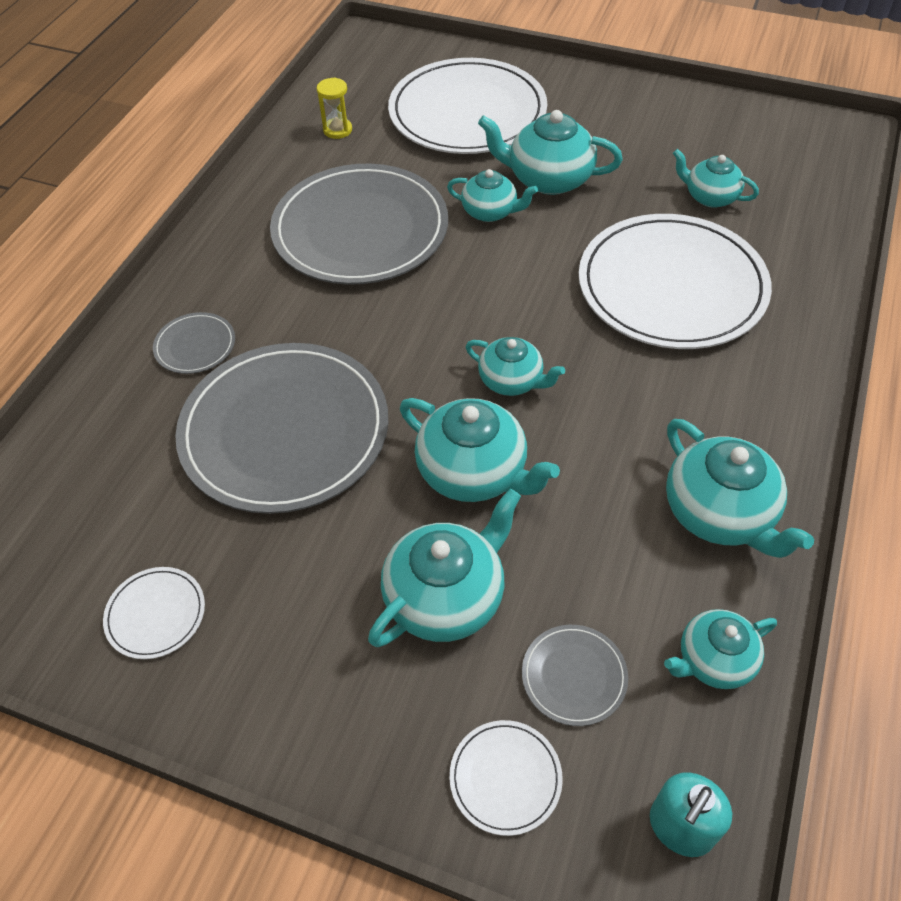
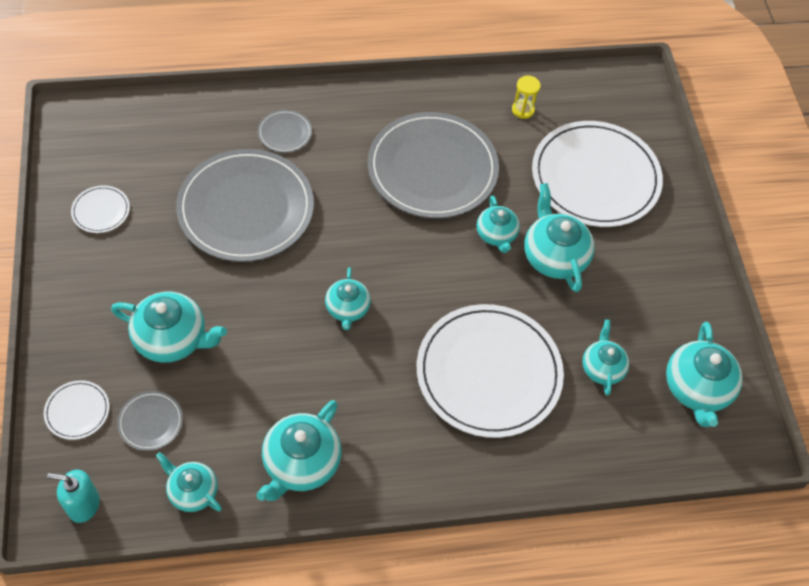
camera: 55 degrees right, 5 degrees up
(474, 472) = (264, 317): turquoise teapot -> turquoise teapot (696, 389)

